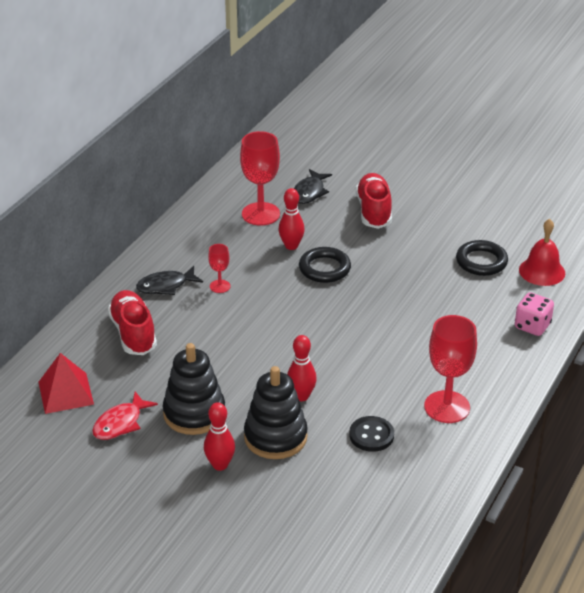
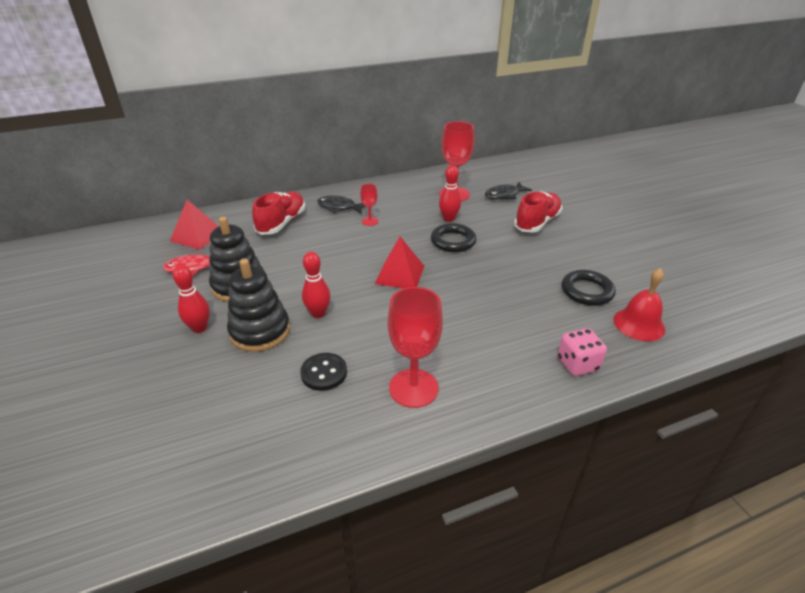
camera: 40 degrees right, 0 degrees up
(321, 325) = (399, 274): none -> red pyramid

